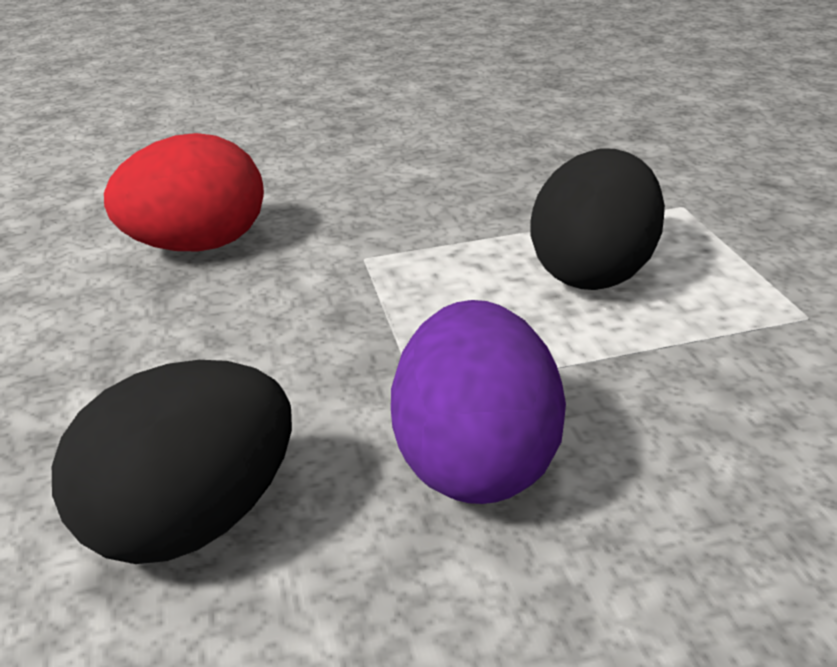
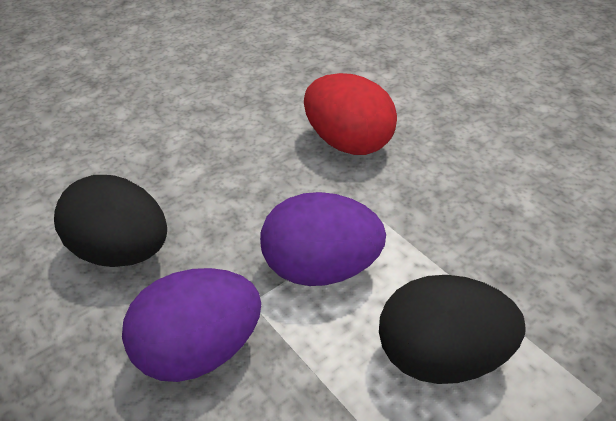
camera: 65 degrees right, 10 degrees up
(406, 320) = (321, 269): none -> purple egg

